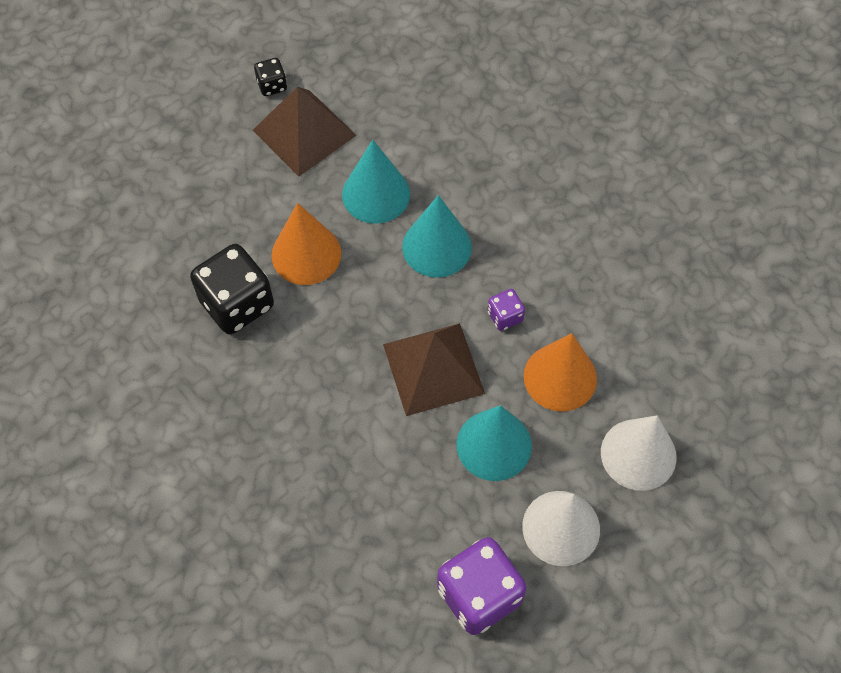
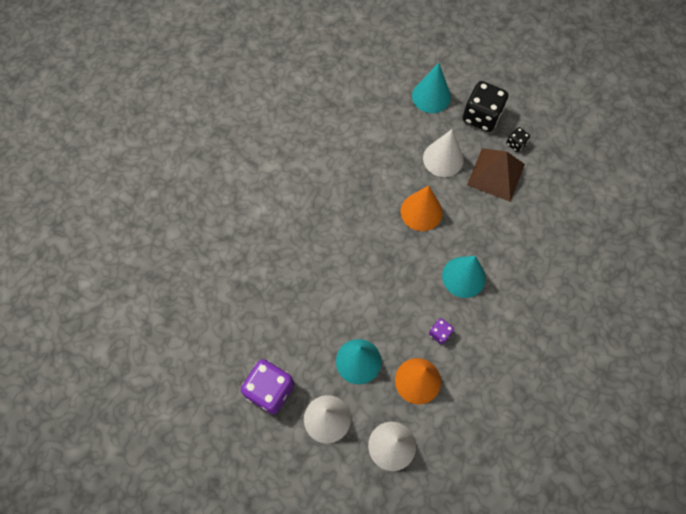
camera: 65 degrees right, 5 degrees up
(237, 304) = (374, 192): black dice -> black dice (481, 116)
(239, 186) = (443, 159): none -> white cone
(376, 194) = (478, 229): turquoise cone -> turquoise cone (431, 96)
(433, 368) = (387, 309): brown pyramid -> none

